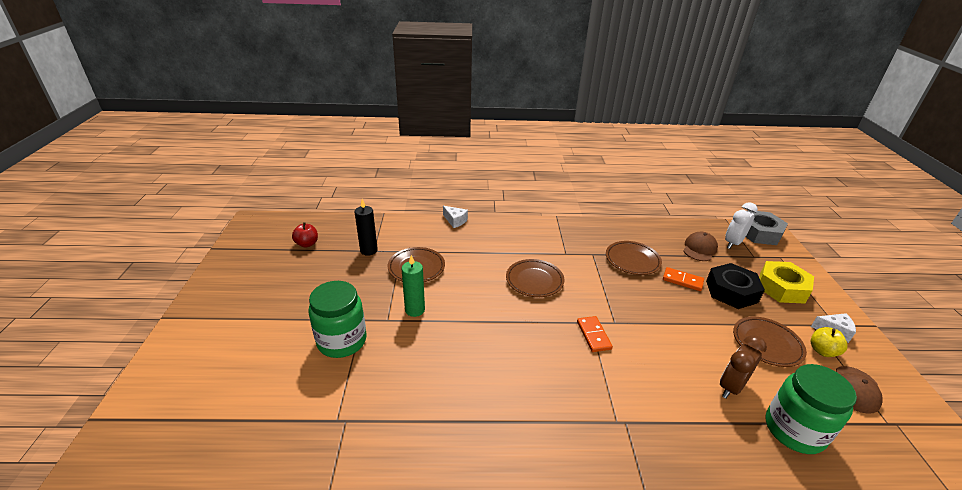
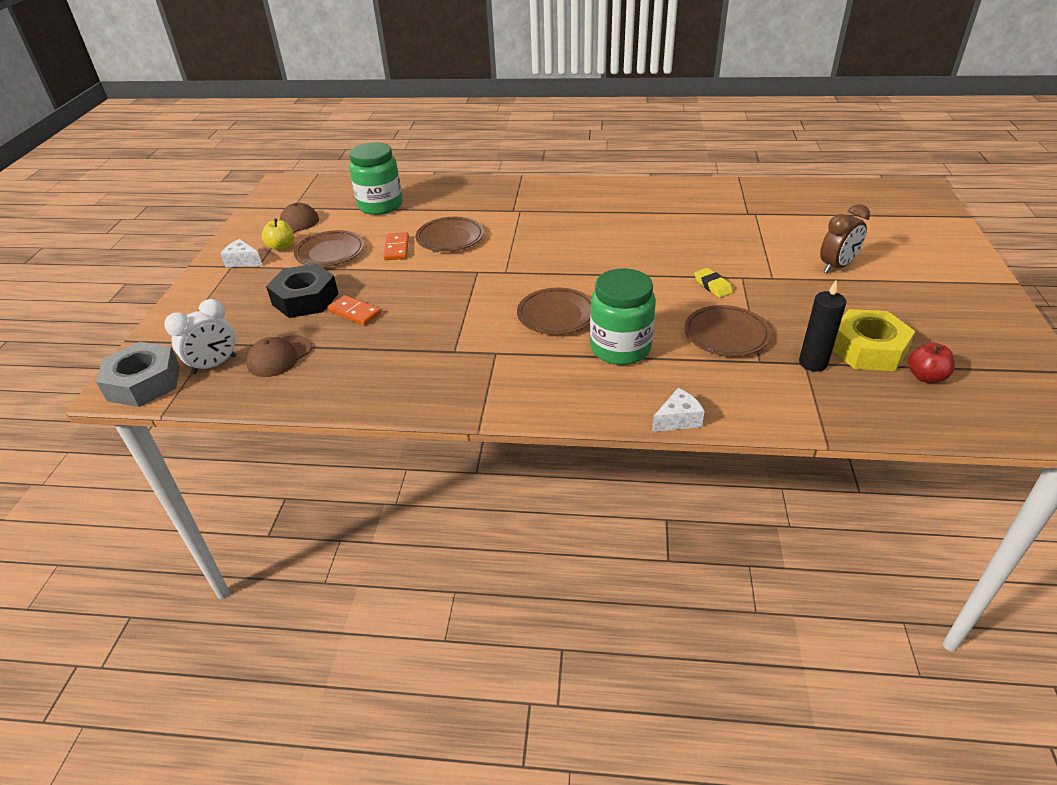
camera: 170 degrees left, 5 degrees up
(342, 341) = (784, 260): green jar -> green jar (620, 348)
(415, 310) = (712, 286): green candle -> yellow eraser
(455, 221) = (678, 420): white cheese -> white cheese turned 105 degrees clockwise
(593, 335) = (508, 261): orange domino -> orange domino (396, 248)
(632, 260) = (400, 340): brown plate -> brown plate (450, 238)
(731, 387) = (403, 226): brown clock -> brown clock (836, 267)
(781, 288) = (235, 302): yellow nut -> yellow nut (867, 349)

